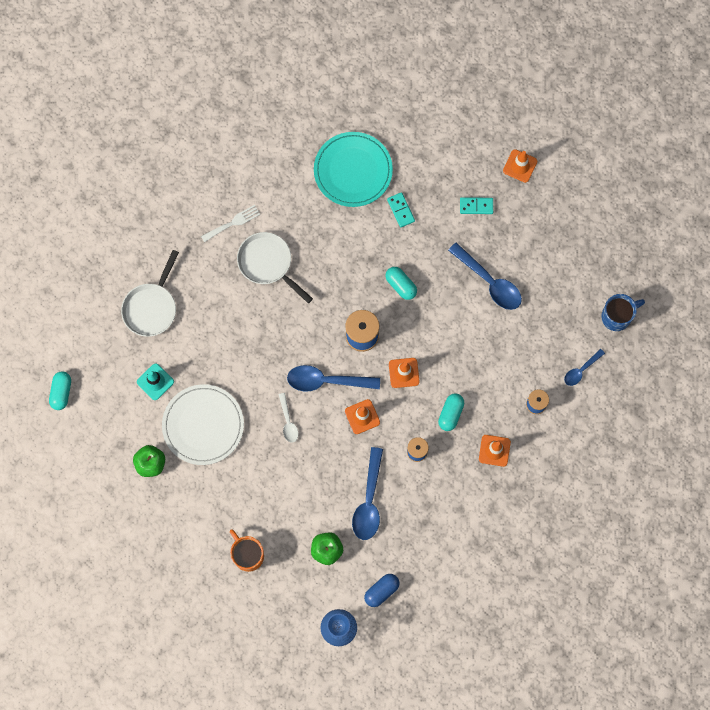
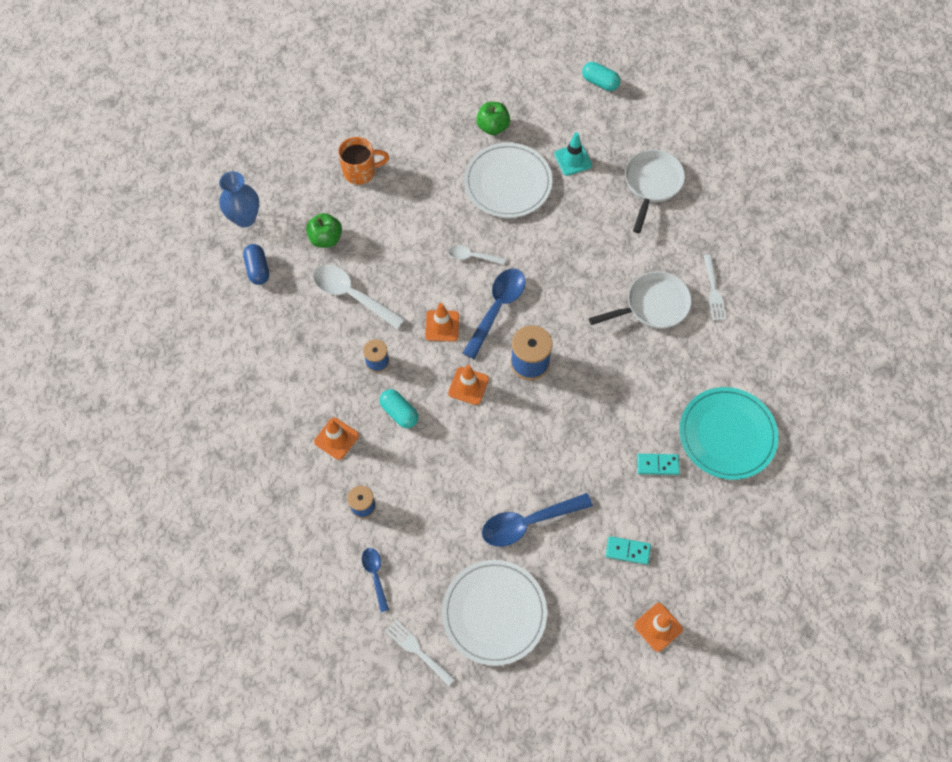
camera: 115 degrees right, 10 degrees down
(151, 308) = (652, 184): white pan -> white pan turned 60 degrees clockwise
(369, 501) = (352, 295): blue spoon -> white spoon
(401, 285) = (568, 426): turquoise capsule -> none
(476, 206) = (627, 551): turquoise domino -> turquoise domino turned 75 degrees clockwise
(565, 277) = (494, 613): none -> white plate
(617, 316) = (417, 650): blue mug -> white fork

